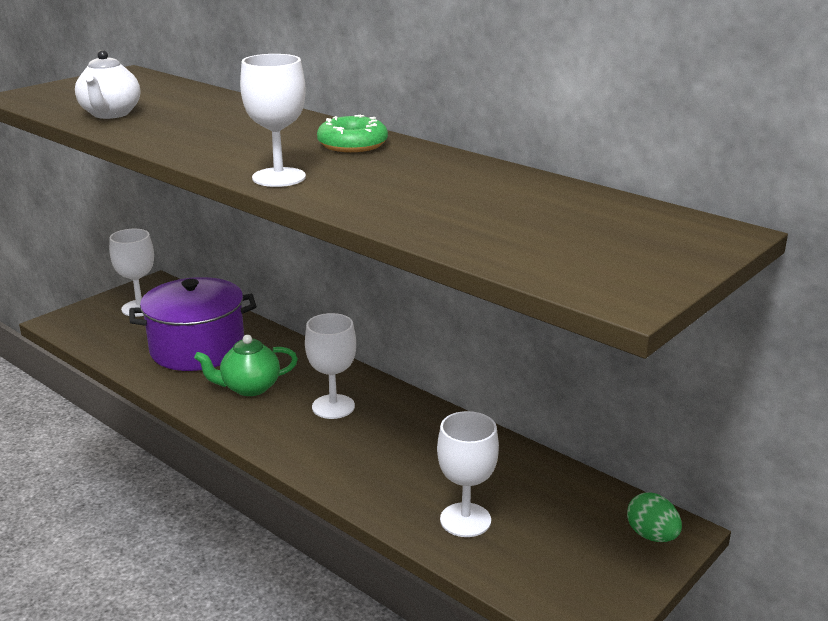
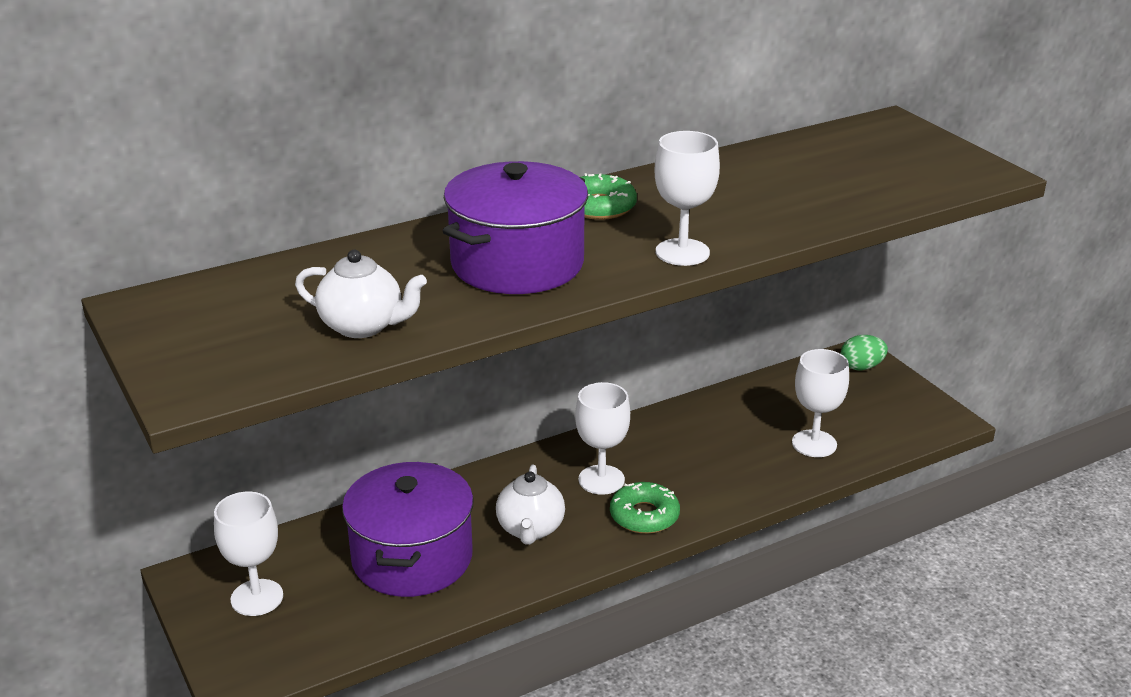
camera: 70 degrees left, 5 degrees up
(226, 135) = (517, 264): none -> purple pot
(249, 388) = (530, 529): green teapot -> white teapot
(290, 437) = (644, 516): none -> green donut

